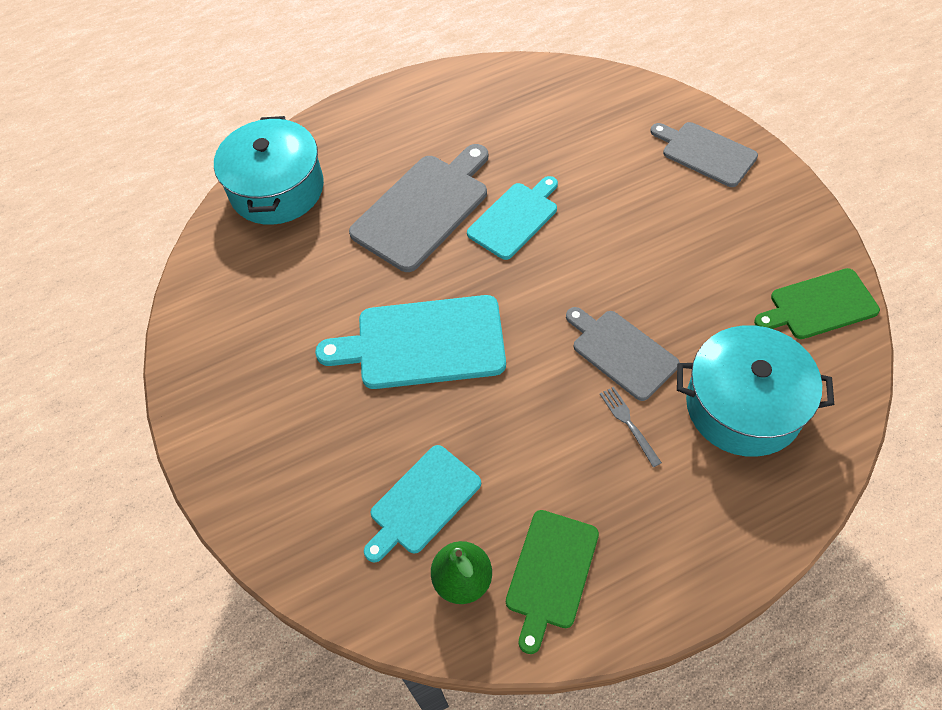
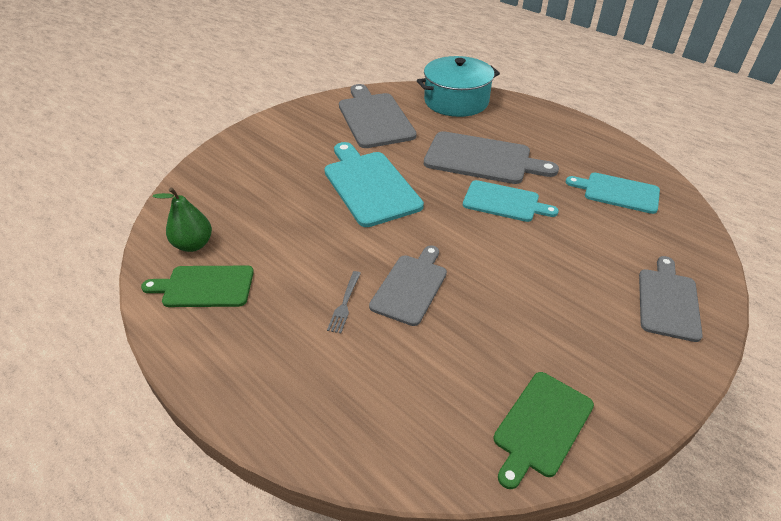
camera: 65 degrees right, 15 degrees down
(266, 295) = (374, 118): none -> grey cutting board
(422, 502) = (247, 214): turquoise cutting board -> turquoise cutting board (617, 192)
(628, 423) = (344, 304): grey fork -> grey fork turned 150 degrees clockwise
(743, 406) = (392, 380): turquoise pot -> none
(819, 305) = (541, 426): green cutting board -> green cutting board turned 105 degrees counterclockwise

